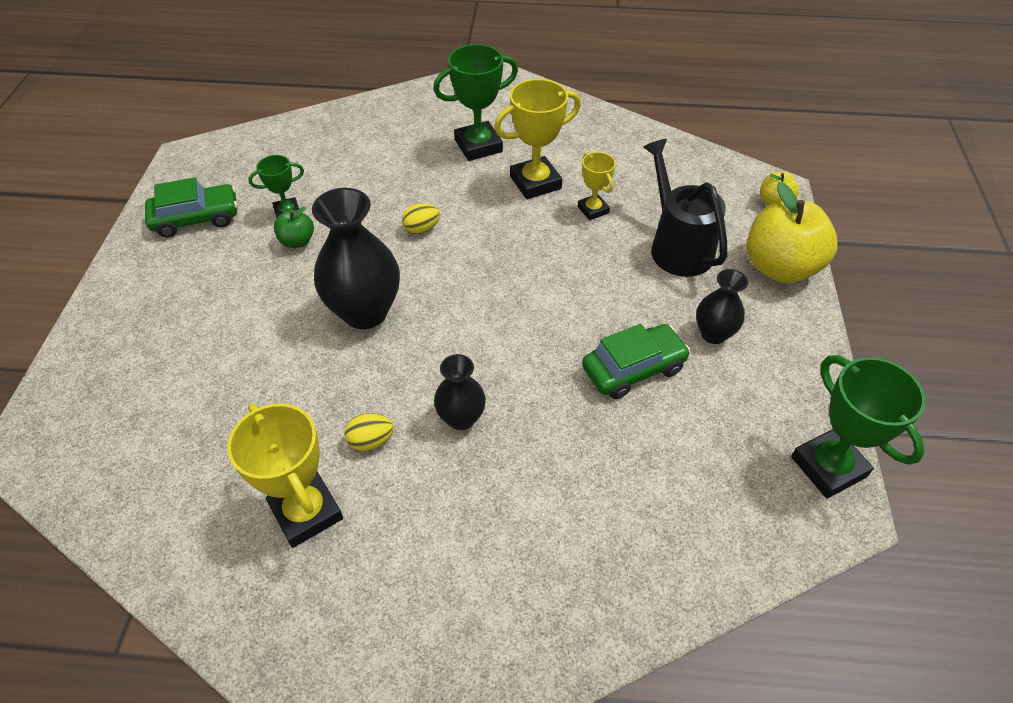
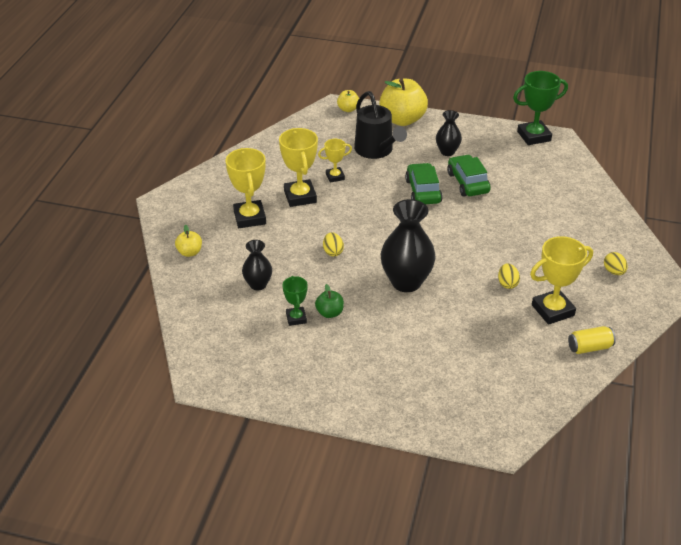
camera: 80 degrees left, 10 degrees down
(196, 218) = (288, 370): green car -> green car (423, 191)
(210, 574) = (589, 347): none -> yellow can
(402, 111) = (189, 252): none -> yellow apple
(421, 622) = (614, 271): none -> yellow egg
(461, 418) = (495, 248): black vase -> black vase (258, 284)
(478, 146) = (249, 218): green trophy -> yellow trophy
(677, 246) = (376, 151): black watering can -> black watering can turned 105 degrees counterclockwise

